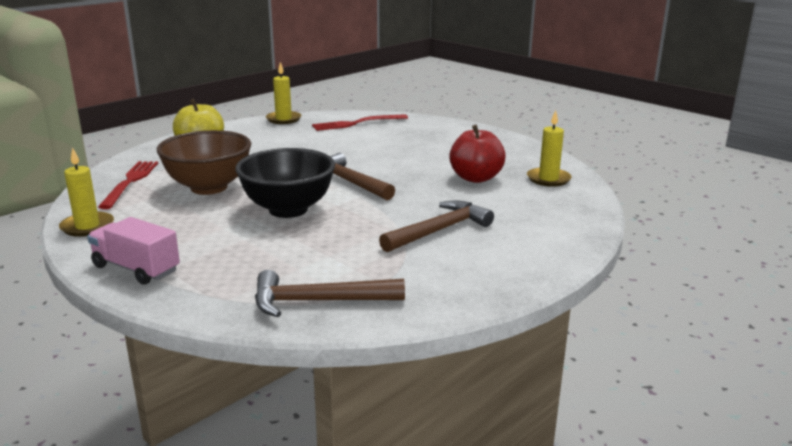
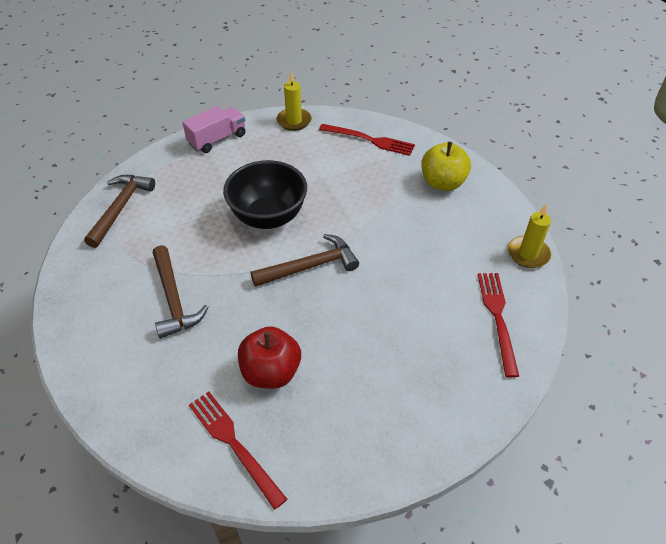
camera: 110 degrees right, 25 degrees up
(209, 187) = (338, 179): brown bowl -> none
(548, 179) = (234, 444): yellow candle -> red fork

